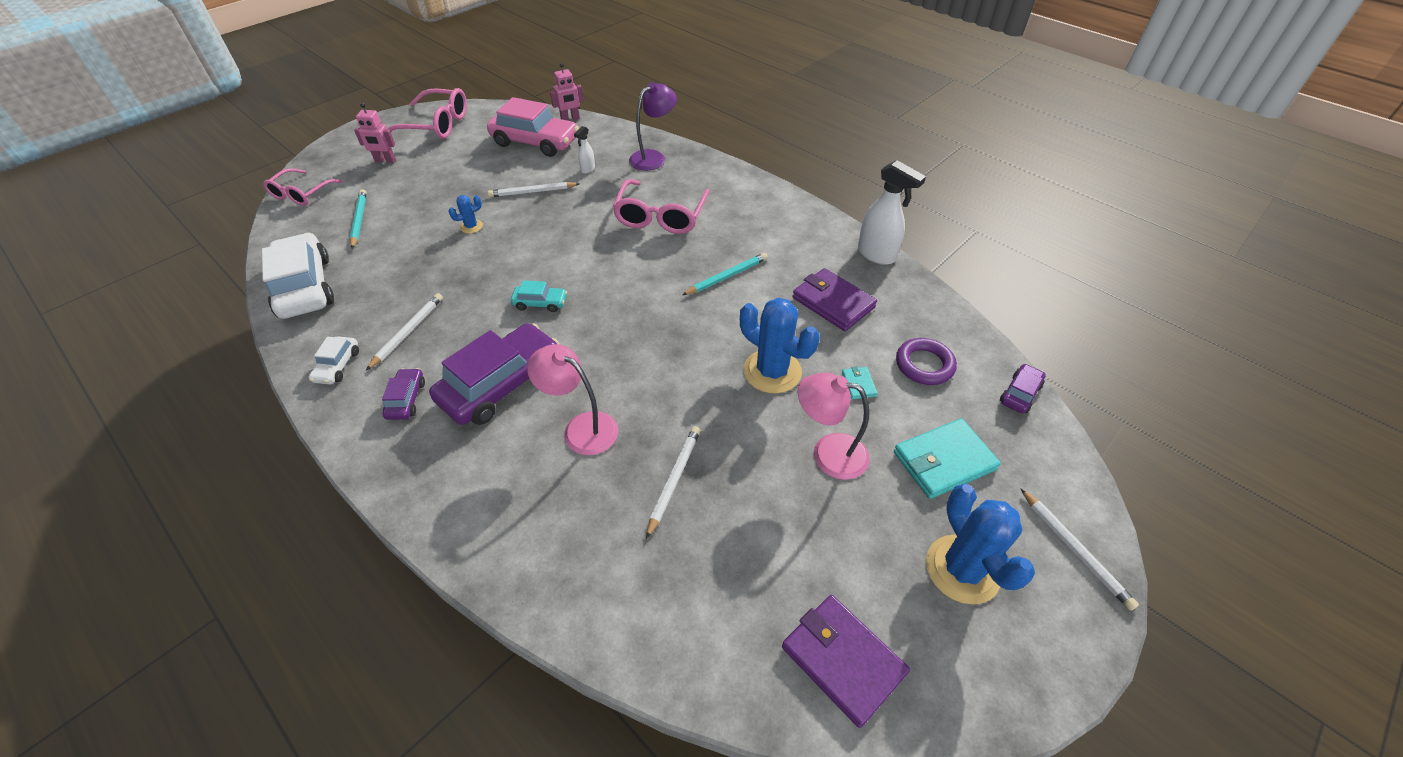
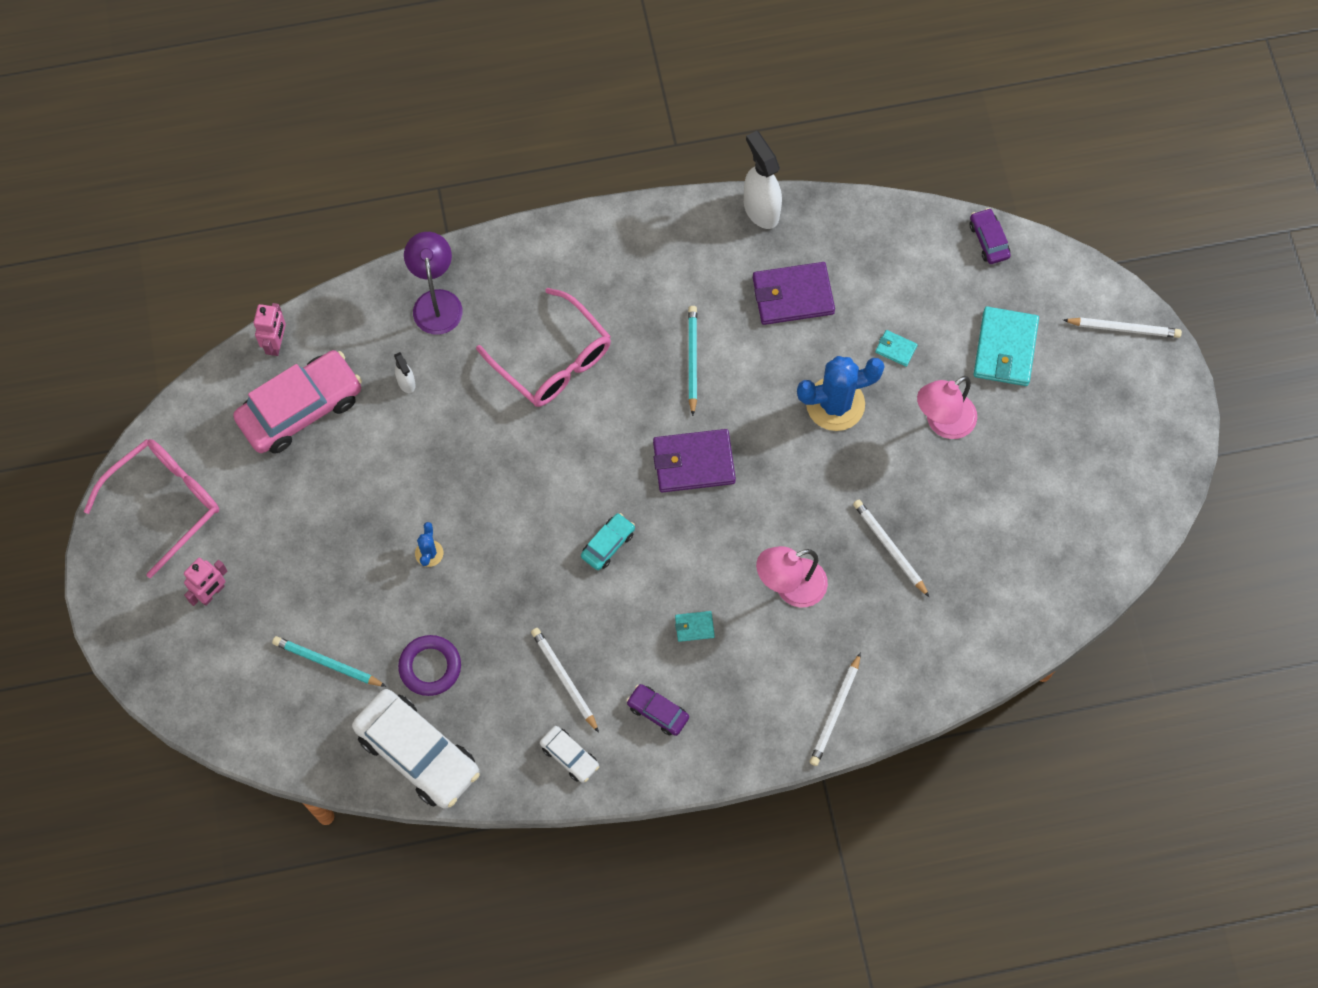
camera: 55 degrees left, 20 degrees up
(301, 194) = (219, 709): pink glasses -> none
(305, 287) = (418, 753): white car -> white car turned 150 degrees counterclockwise
(501, 384) = (694, 627): purple car -> turquoise wallet
(532, 192) = (408, 462): white pencil -> white pencil (835, 712)
(842, 659) = (1093, 531): purple wallet -> purple wallet (693, 462)
(876, 255) = (760, 209): white spray bottle -> white spray bottle turned 105 degrees counterclockwise
(924, 365) = (912, 283): purple ring -> purple ring (430, 667)
(962, 569) = (1088, 410): blue cactus -> none

